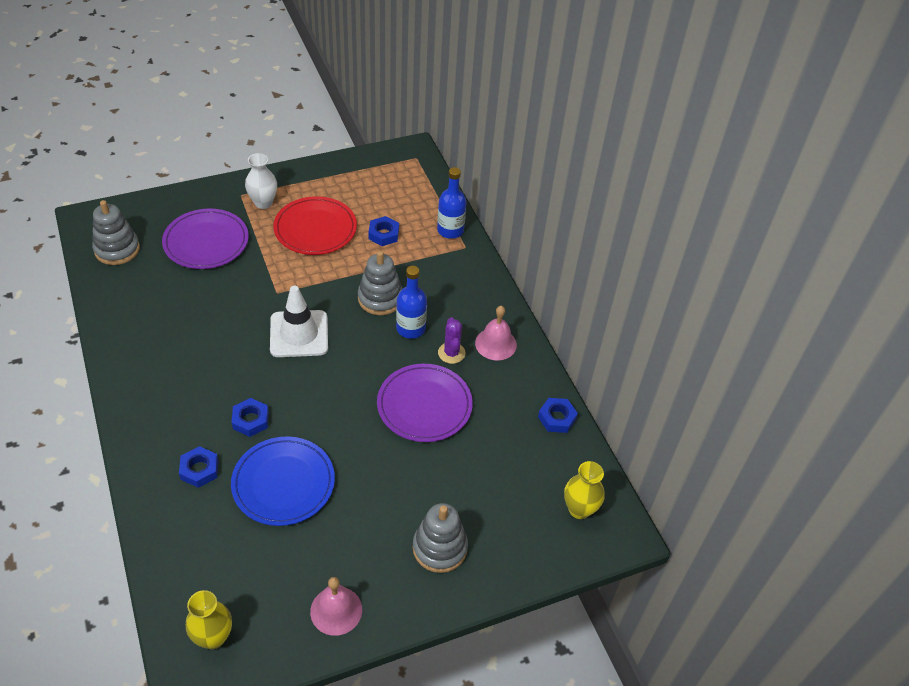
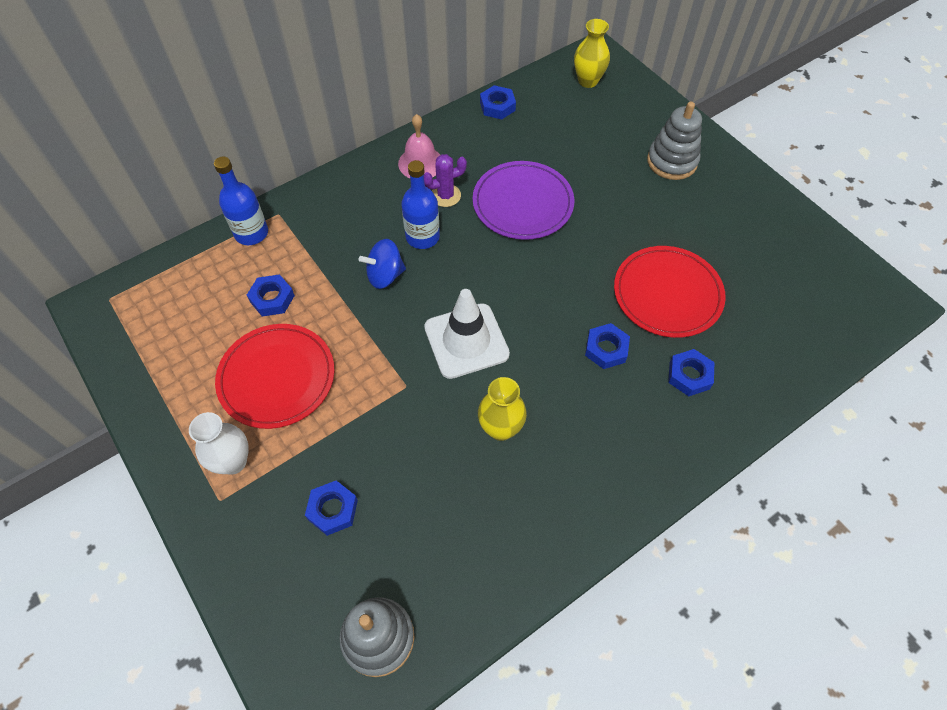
camera: 100 degrees left, 10 degrees up
(206, 242) = (332, 510): purple plate -> blue nut
(213, 637) = (846, 298): yellow vase -> yellow vase (500, 428)
(283, 483) = (667, 294): blue plate -> red plate
(336, 610) = (768, 217): pink bell -> none
(380, 298) = (385, 275): grey stacking toy -> blue spinning top

